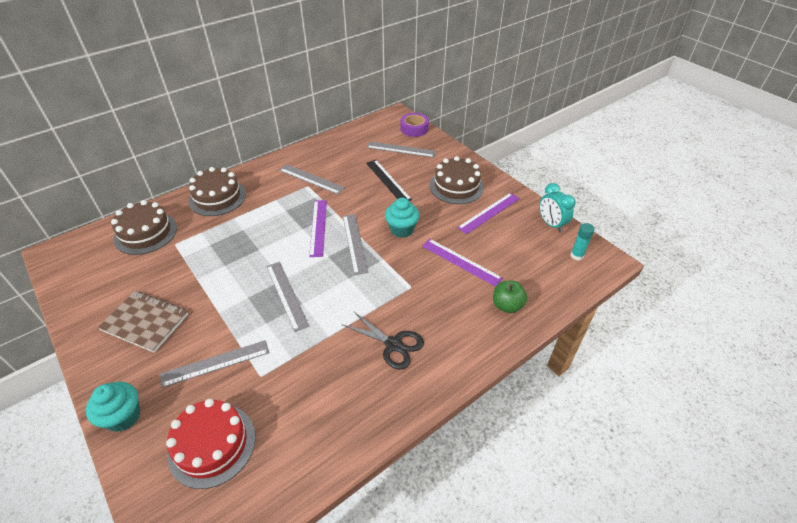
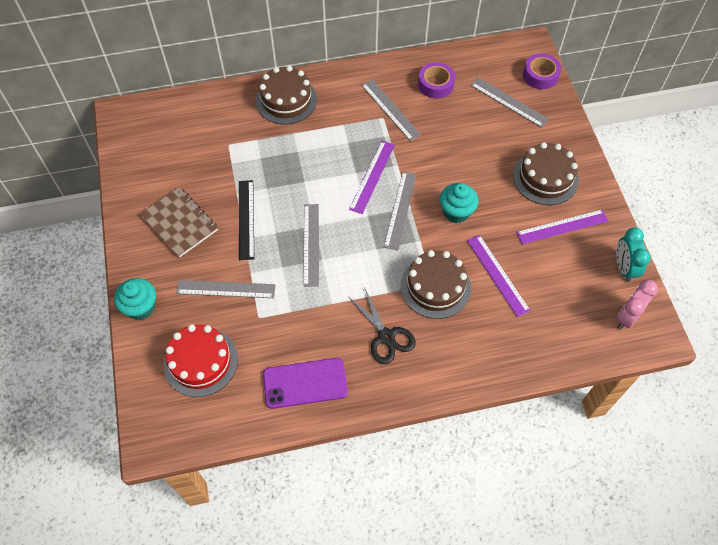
camera: 25 degrees right, 15 degrees up
(146, 233) = (206, 121): brown cake -> brown cake (435, 286)
(335, 419) = (305, 383): none -> purple phone
(339, 154) = (435, 84): none -> purple tape
(388, 181) = (472, 142): black ruler -> black ruler (246, 219)
(507, 305) = (516, 342): green apple -> none
(577, 255) = (627, 317): turquoise glue stick -> pink clock

